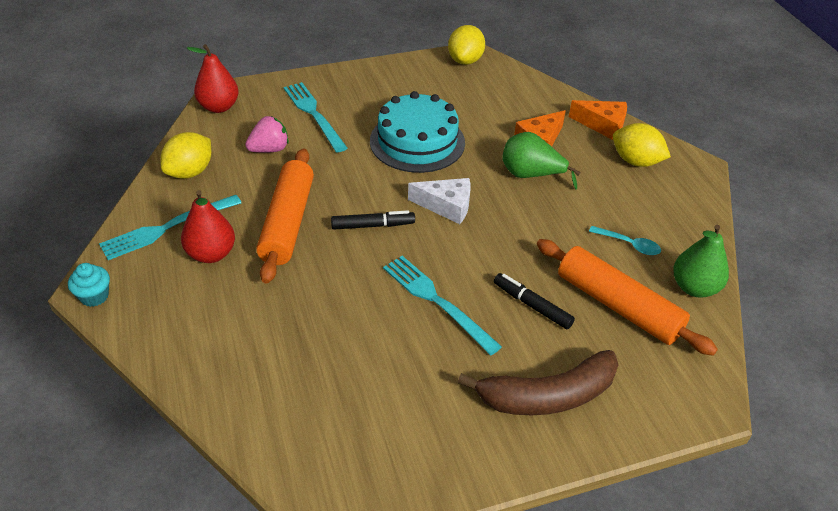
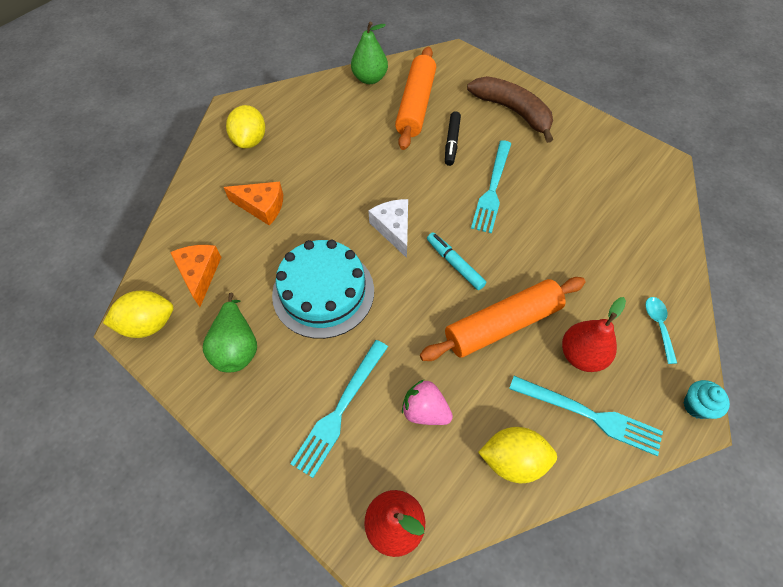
camera: 120 degrees left, 15 degrees up
(373, 225) = (455, 264): black marker -> turquoise marker
(531, 175) = (314, 194): green pear -> green pear (236, 347)
(602, 125) = (209, 175): orange cheese -> orange cheese (199, 274)
(629, 244) = (353, 116): turquoise spoon -> turquoise spoon (658, 326)

